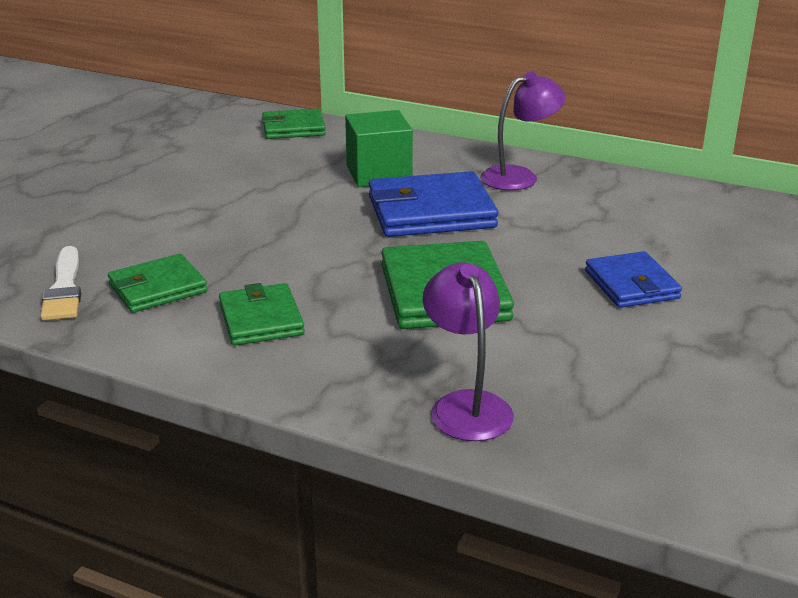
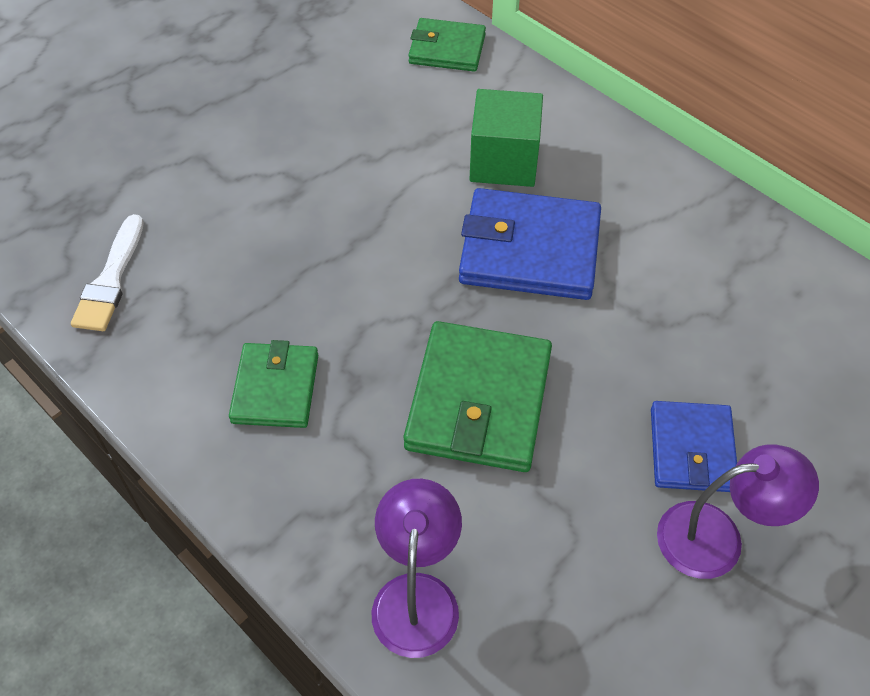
camera: 20 degrees right, 25 degrees up
(158, 288) = (197, 305): green wallet -> none
(519, 176) = (661, 209): purple lamp -> purple lamp (717, 537)

